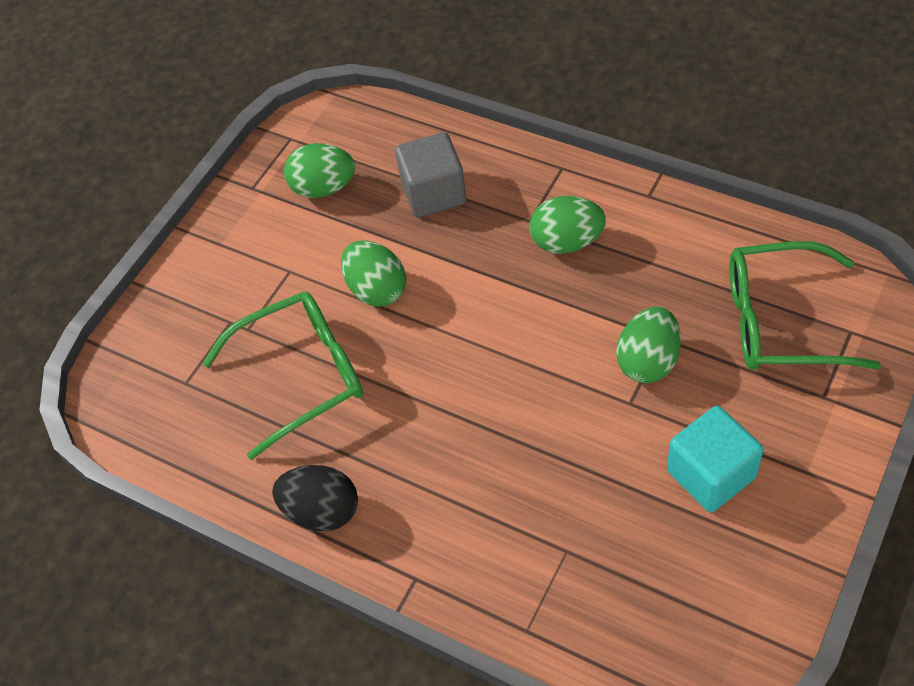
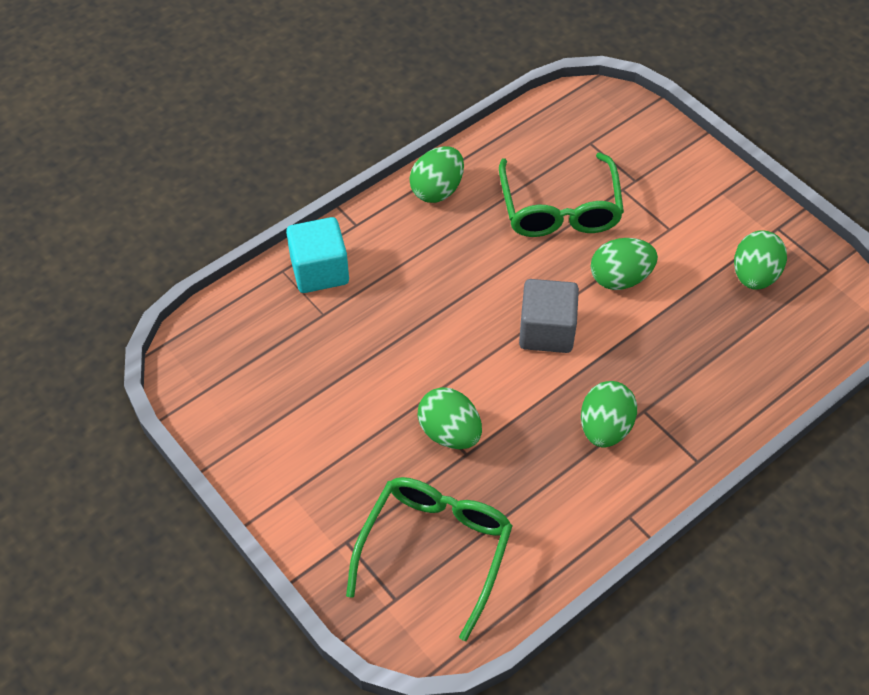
camera: 105 degrees right, 0 degrees up
(322, 511) = (437, 190): black egg -> green egg
(434, 193) = (711, 351): grey cube -> grey cube (546, 331)
(711, 474) = (327, 427): turquoise cube -> turquoise cube (319, 271)

